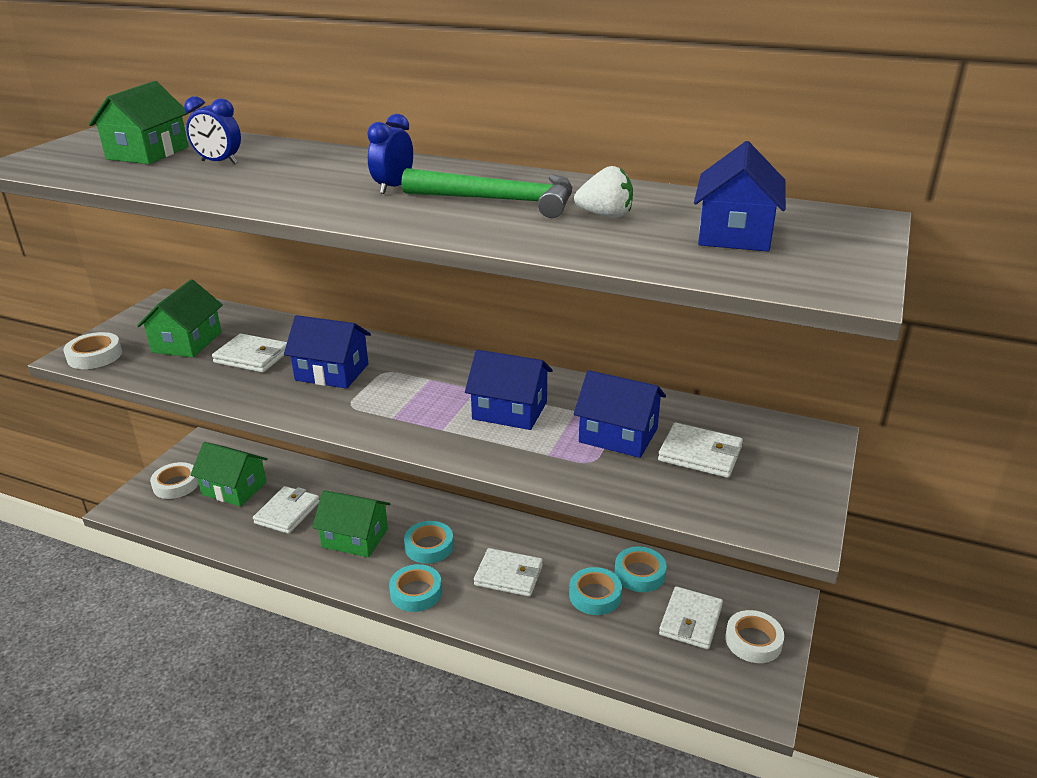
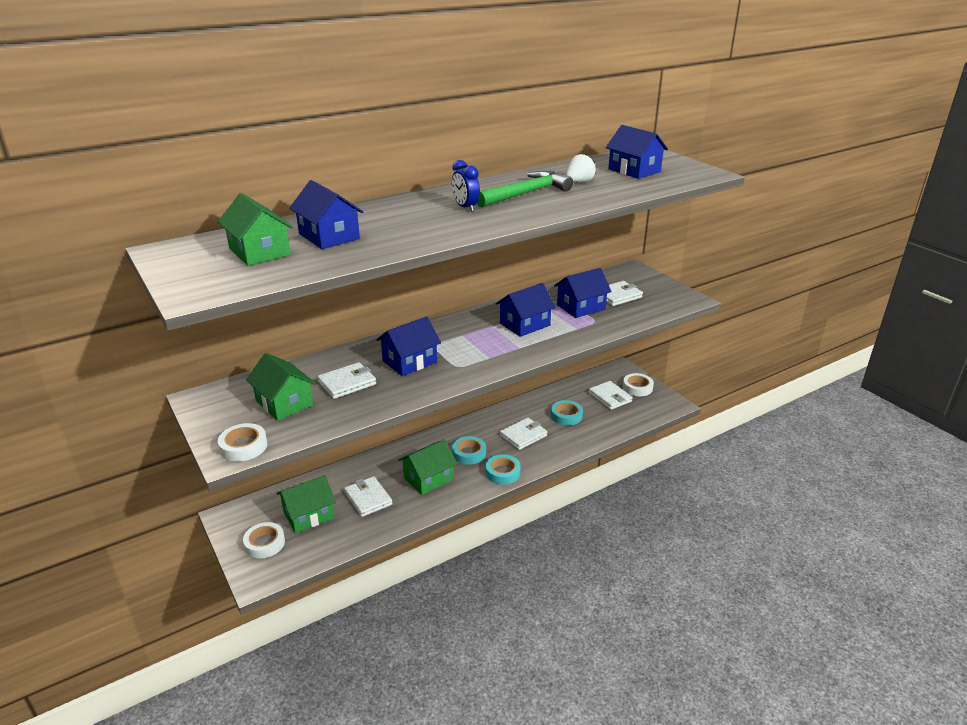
camera: 55 degrees left, 0 degrees up
(219, 162) = (329, 236): blue clock -> blue house
(639, 573) = (565, 396): turquoise tape -> none

